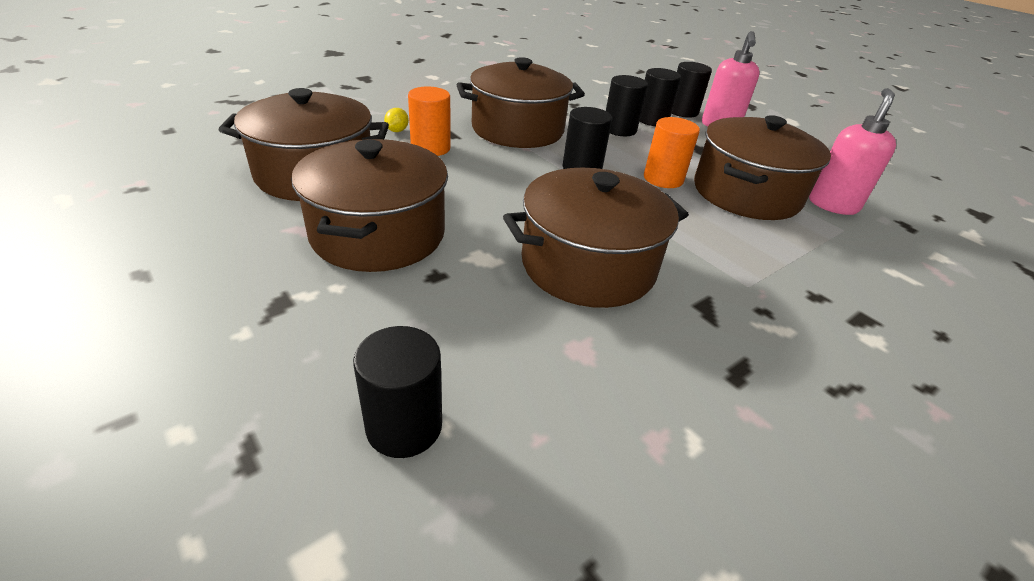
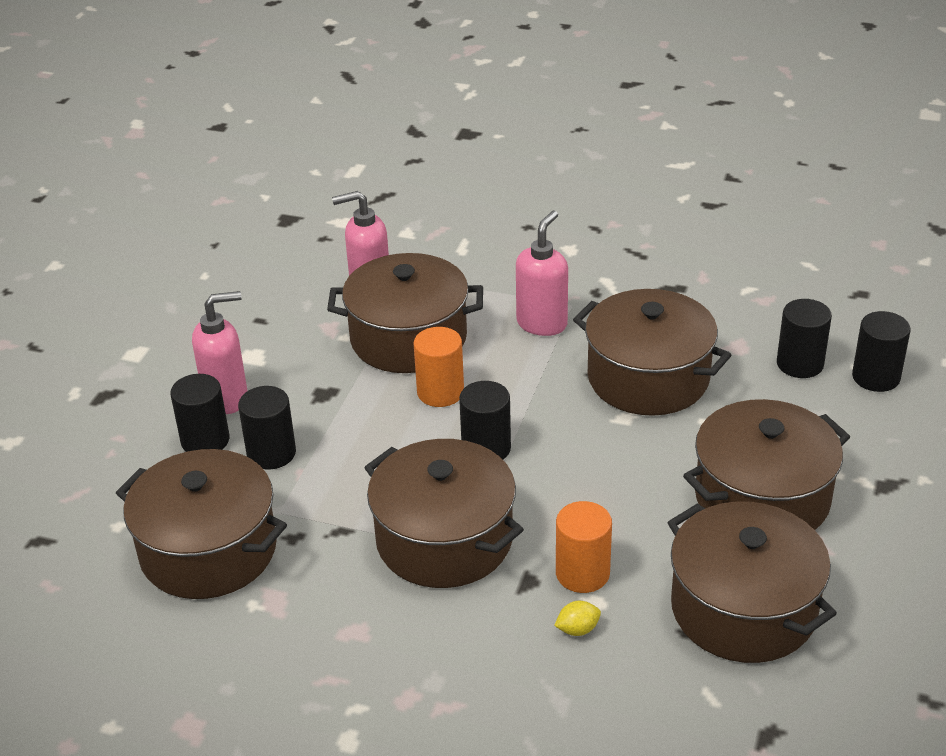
camera: 120 degrees left, 0 degrees up
(590, 90) = (209, 550): none -> brown pot
(619, 129) = (339, 465): black cylinder -> black cylinder (800, 364)
(724, 255) = (542, 323): none -> pink soap dispenser

